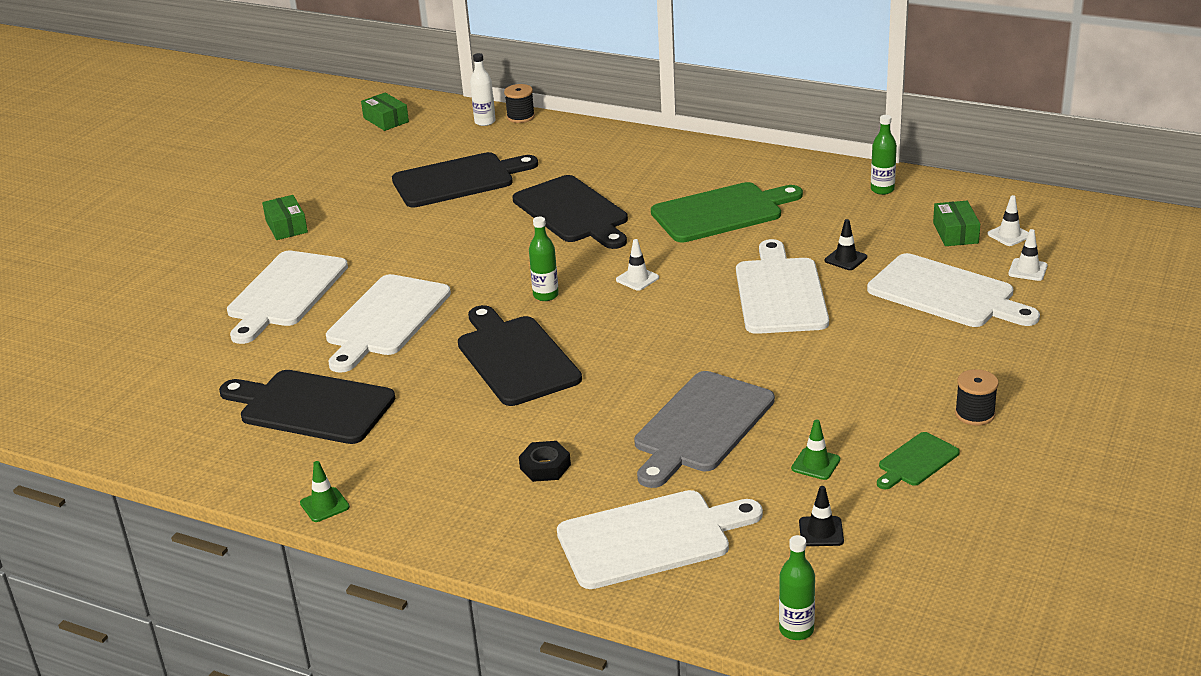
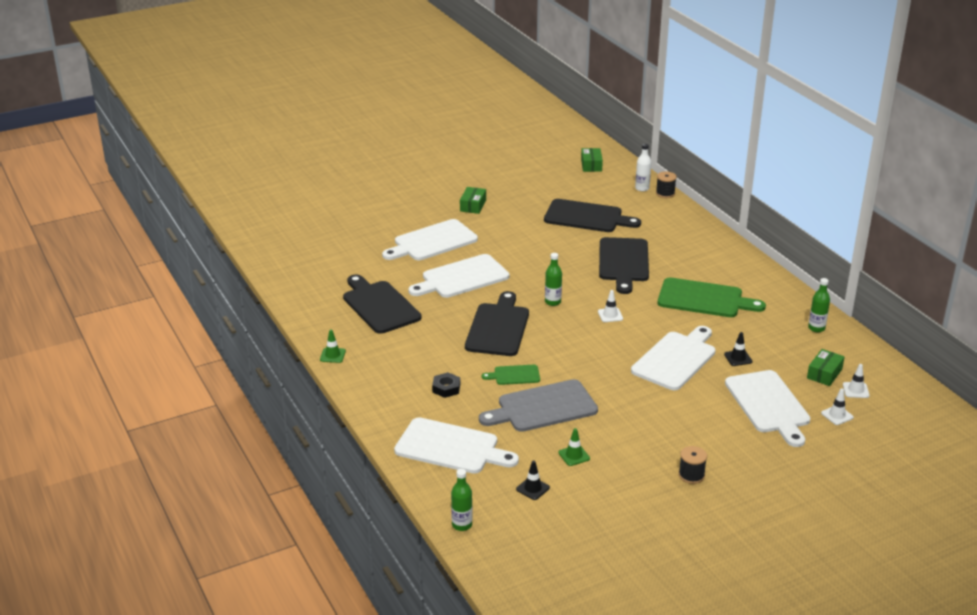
camera: 35 degrees right, 0 degrees up
(916, 461) = (626, 482): green cutting board -> green cutting board (514, 375)

